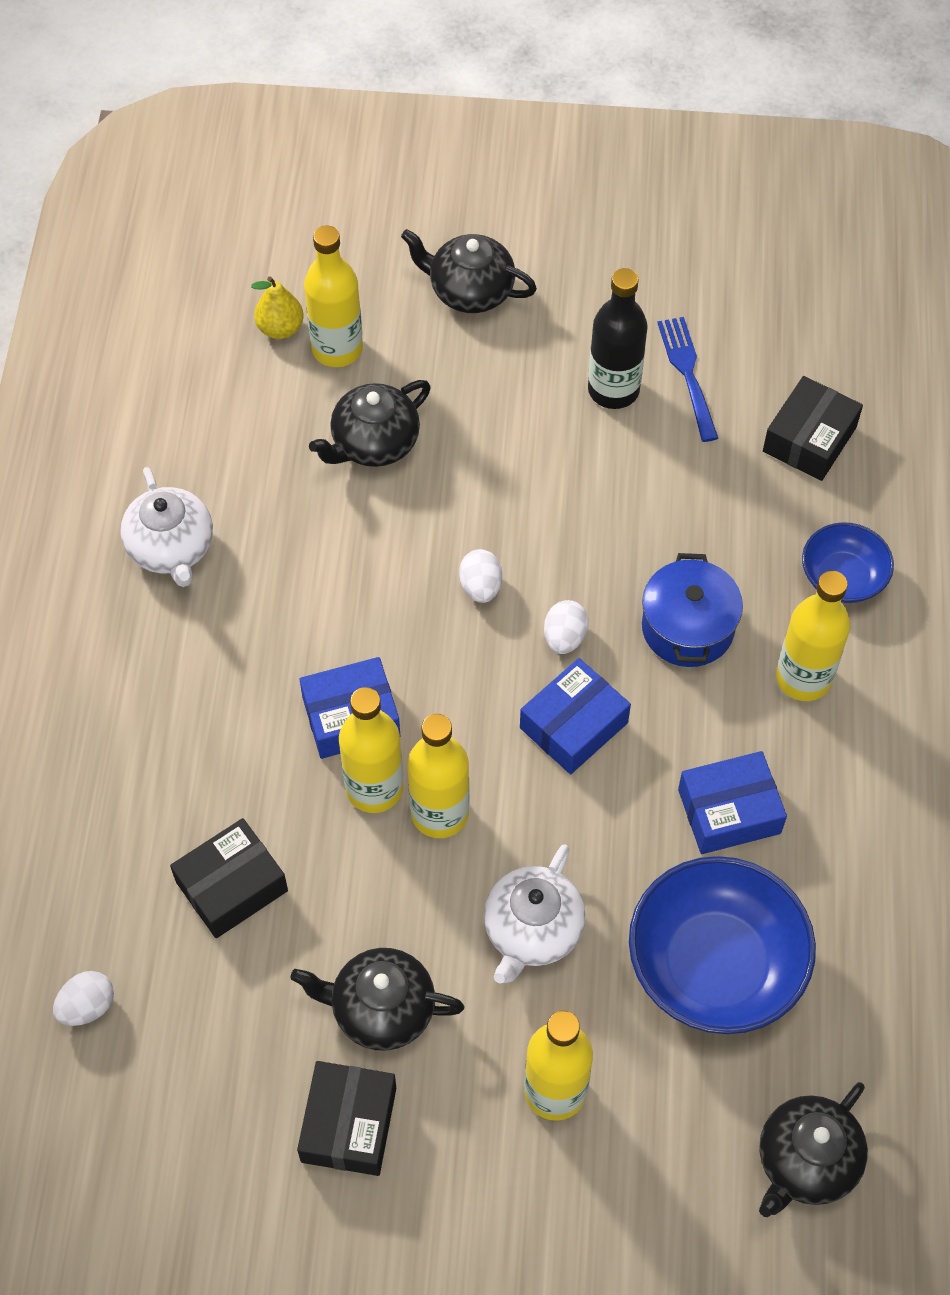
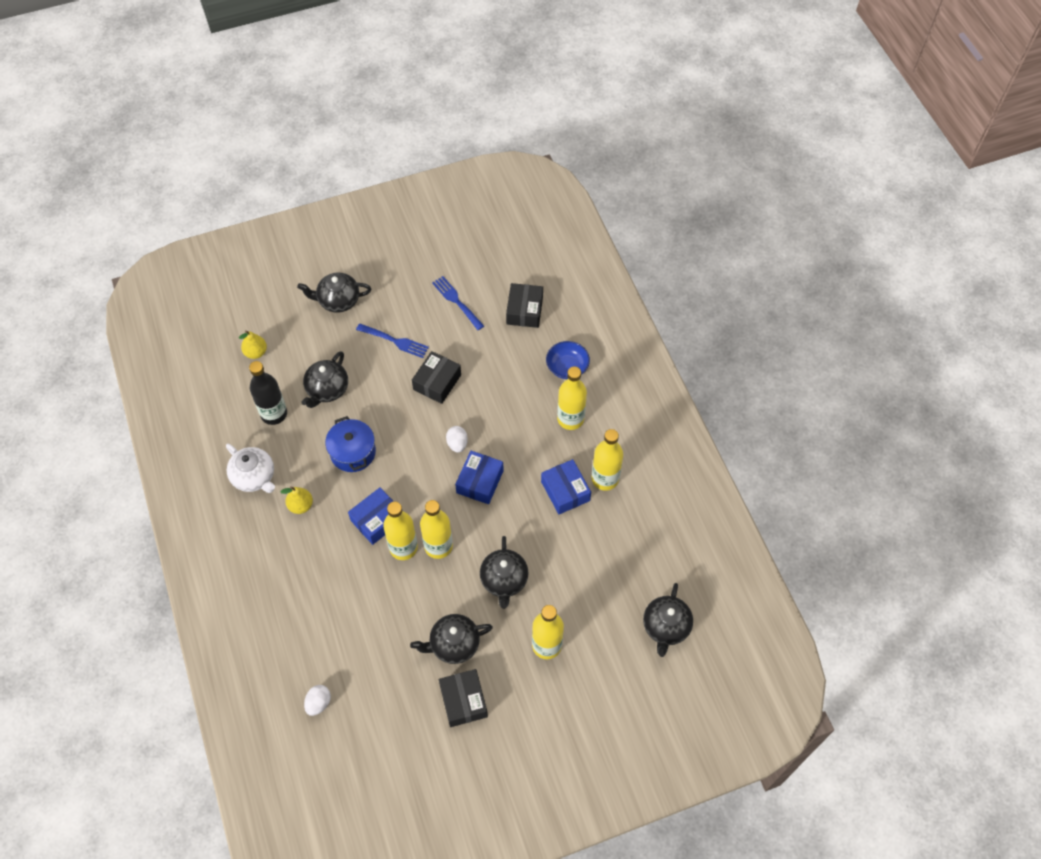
camera: 25 degrees left, 0 degrees up
(228, 633) = (301, 505): none -> yellow pear
(232, 886) = (359, 620): black box -> black box (437, 382)
(337, 349) = (288, 352): yellow bottle -> yellow bottle (605, 479)
(480, 587) = (408, 436): white egg -> none
(532, 930) = (504, 580): white teapot -> black teapot
(537, 402) = (394, 341): none -> blue fork
(613, 390) = (426, 322): black bottle -> black bottle (274, 414)
(687, 628) = (510, 417): blue pot -> blue pot (353, 452)
(715, 965) = (590, 560): blue bowl -> none
(729, 811) = (565, 491): blue box -> blue box turned 75 degrees counterclockwise

